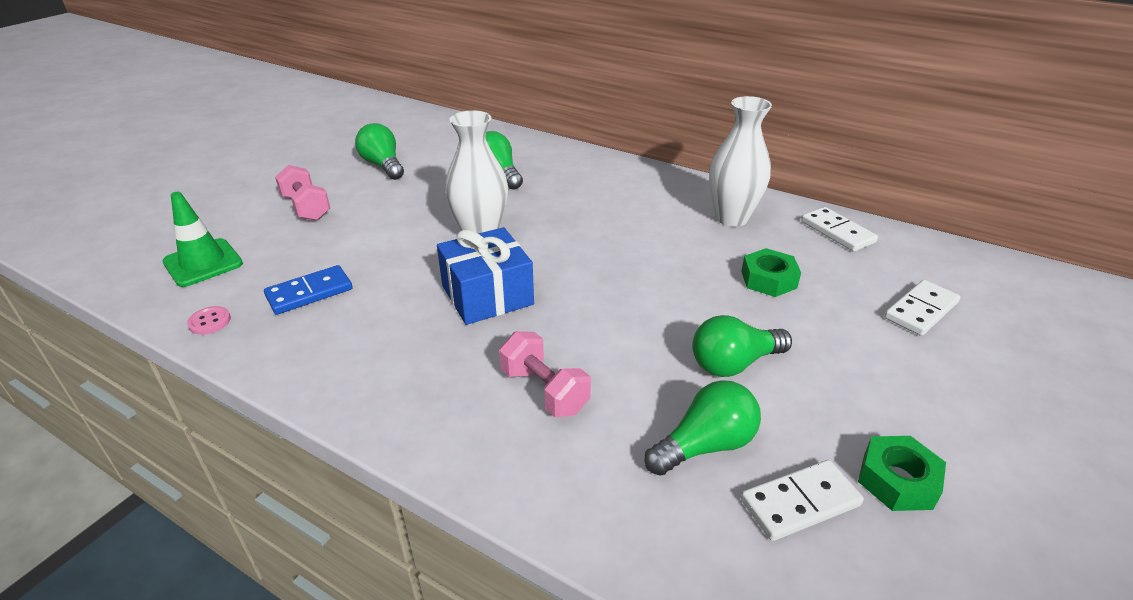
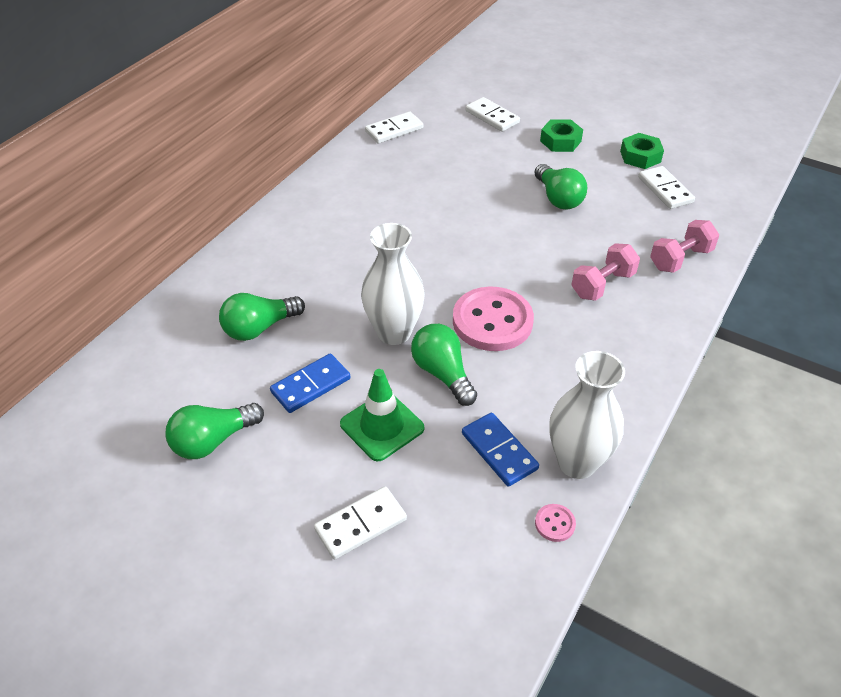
camera: 90 degrees left, 10 degrees up
(203, 263) = (448, 572): green traffic cone -> green traffic cone (382, 426)
(273, 224) = (360, 524): none -> white domino
(306, 208) = (321, 499): pink dumbbell -> pink dumbbell (680, 259)
(425, 198) = (310, 385): none -> blue domino
(487, 295) = (492, 321): blue gift -> pink button
(705, 445) = (633, 217): green light bulb -> green light bulb (442, 373)
(731, 218) = (369, 177): white vase -> white vase (577, 462)
(768, 279) = (460, 171): green nut -> green nut (560, 141)

